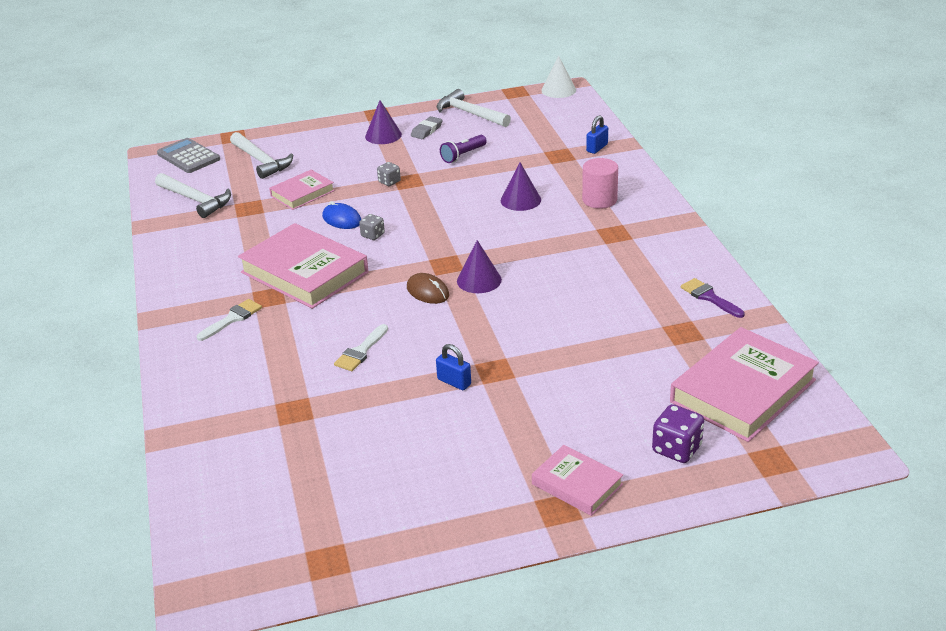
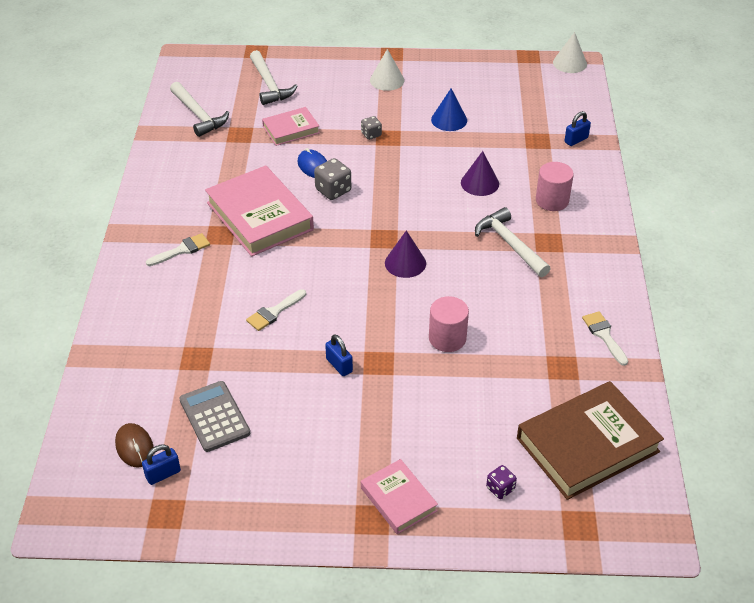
camera: 15 degrees right, 10 degrees up
(188, 157) = (210, 65): grey calculator -> grey calculator (214, 417)
(307, 525) = (163, 474): none -> blue padlock
(373, 235) = (333, 190): grey dice -> grey dice, size x1.63
(383, 135) = (387, 80): purple cone -> white cone
(426, 130) = (428, 83): grey eraser -> none
(428, 291) = (356, 264): brown mouse -> brown mouse (134, 447)
(463, 155) = (449, 120): purple flashlight -> blue cone
(469, 113) = (475, 72): white hammer -> white hammer (510, 244)
(555, 334) = (447, 338): none -> pink cylinder
(676, 449) = (500, 488): purple dice -> purple dice, size x0.61
(709, 297) = (604, 335): purple brush -> white brush
(742, 391) = (587, 445): pink book -> brown book

